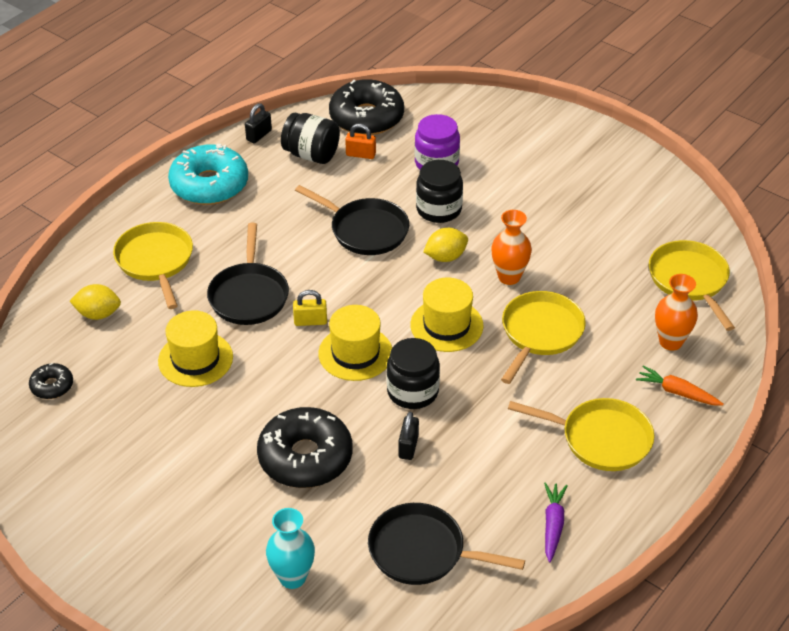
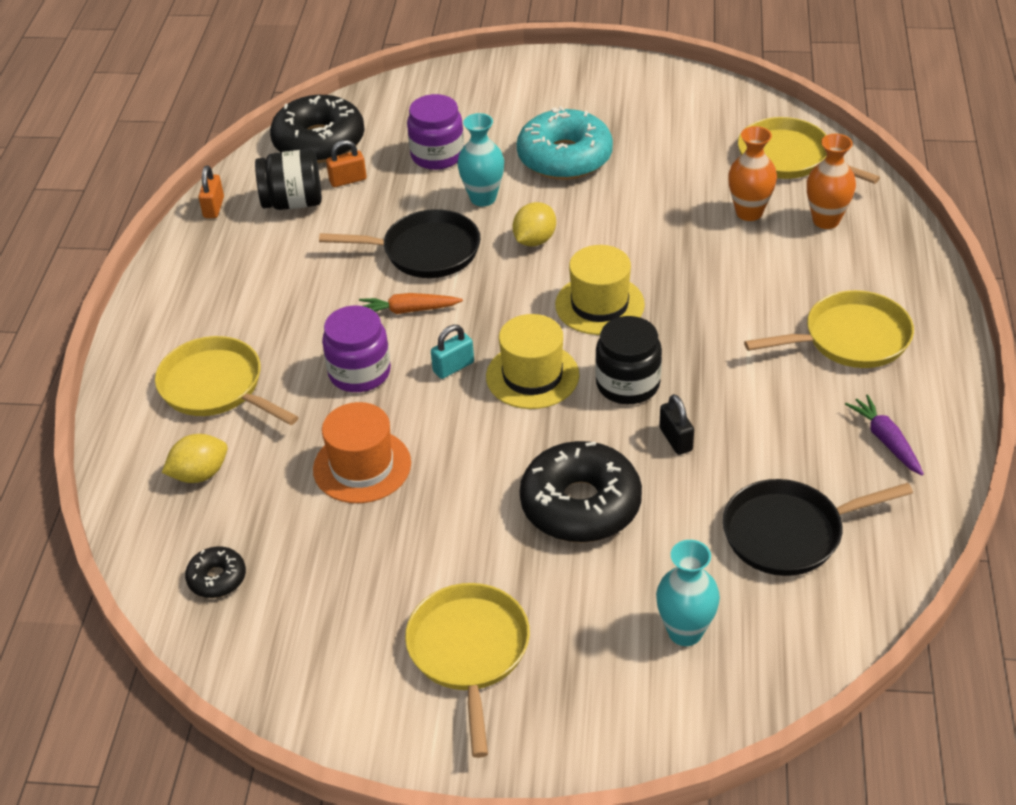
camera: 30 degrees left, 0 degrees up
(195, 359) = (362, 466): yellow hat -> orange hat
(209, 185) = (204, 281): turquoise donut -> turquoise donut (564, 157)
(249, 295) = (359, 373): black pan -> purple jar
(259, 135) = (214, 207): black padlock -> orange padlock
(310, 321) = (453, 367): yellow padlock -> turquoise padlock
(439, 209) = (483, 198): black jar -> turquoise vase
(509, 277) = (616, 231): orange vase -> orange vase (749, 212)
(540, 333) = (698, 269): yellow pan -> yellow pan (469, 652)
(677, 392) = (876, 262): orange carrot -> orange carrot (408, 310)

